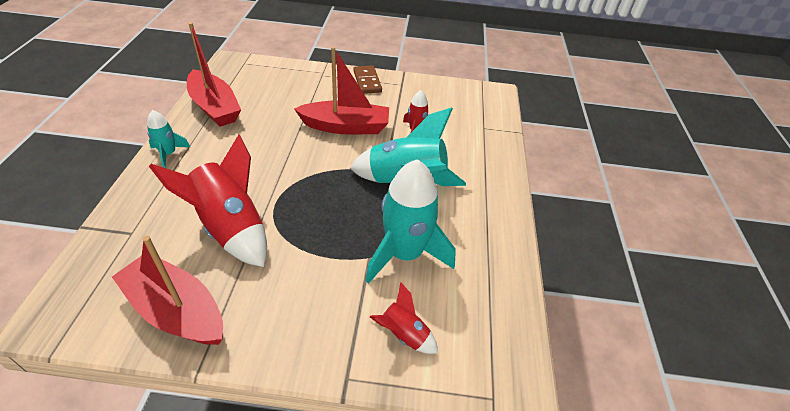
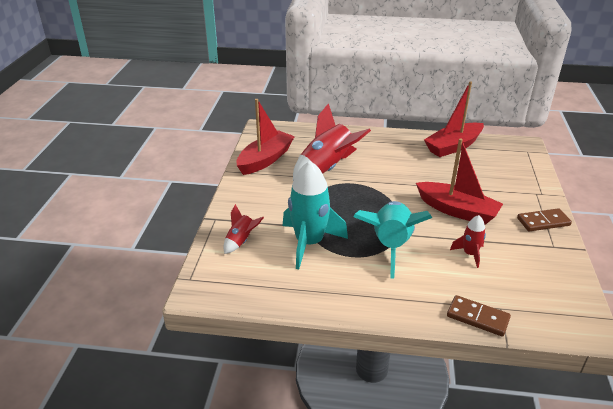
camera: 95 degrees right, 10 degrees down
(168, 154) = (392, 137): turquoise rocket -> none
(346, 127) = (457, 210): red boat -> red boat turned 60 degrees counterclockwise
(498, 142) = (477, 317): none -> brown domino

